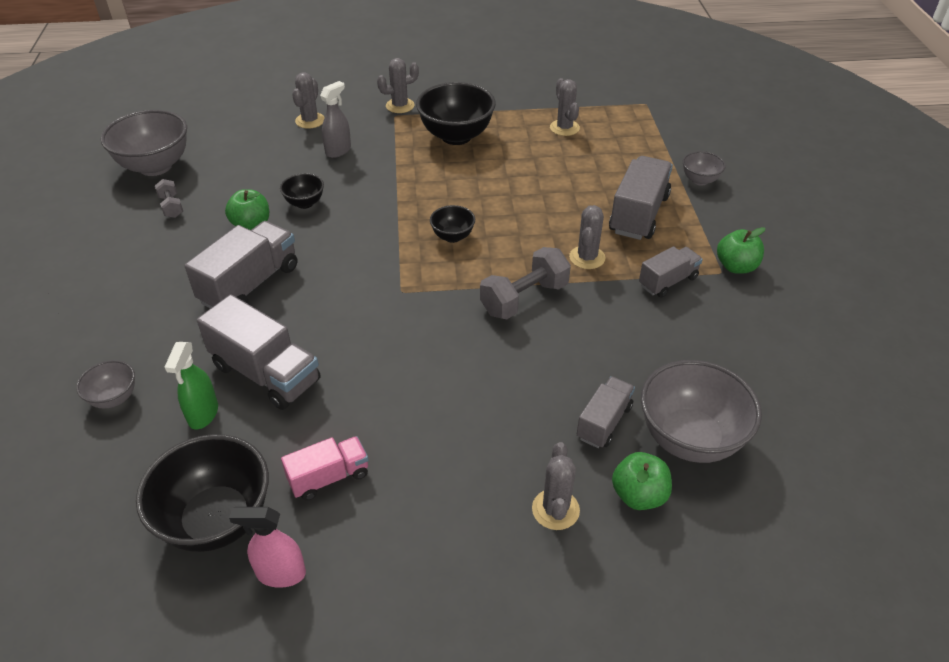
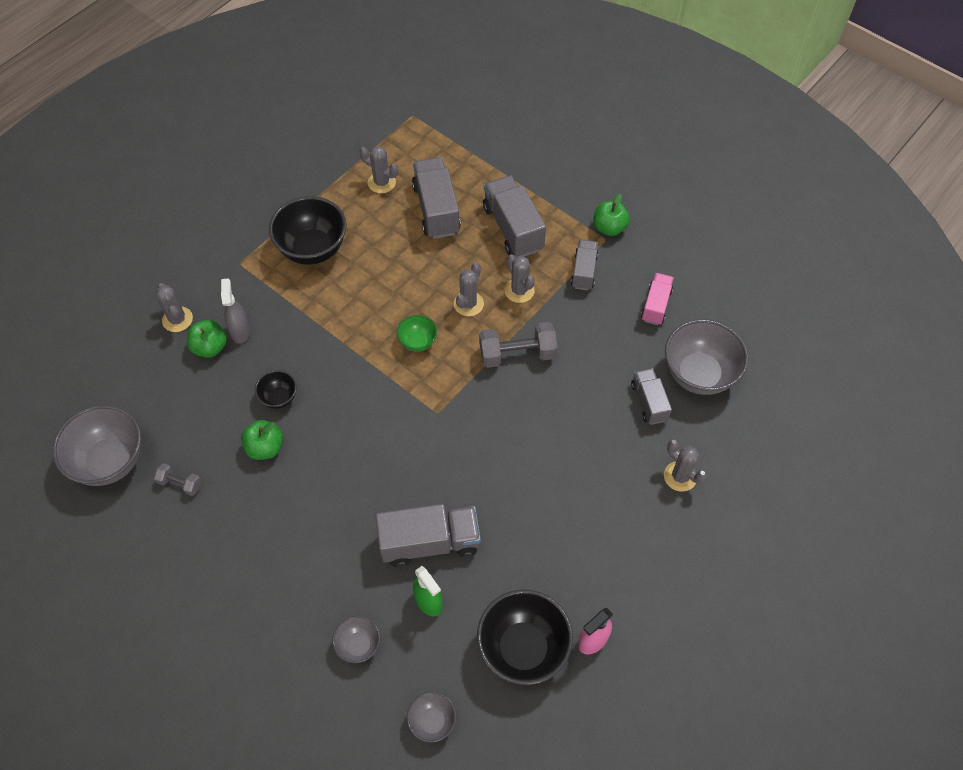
camera: 45 degrees left, 15 degrees up
(250, 284) = (331, 493): grey truck -> grey truck (436, 209)
(329, 477) = (549, 568): pink truck -> pink truck (656, 305)
(400, 106) = (231, 250): grey cactus -> grey cactus (468, 304)
(452, 236) = (417, 342): black bowl -> green bowl
(524, 299) = (517, 354): grey dumbbell -> grey dumbbell turned 75 degrees clockwise
(638, 495) = (708, 431): green apple -> green apple (210, 347)
(699, 180) = (520, 167): grey bowl -> grey bowl (432, 721)

